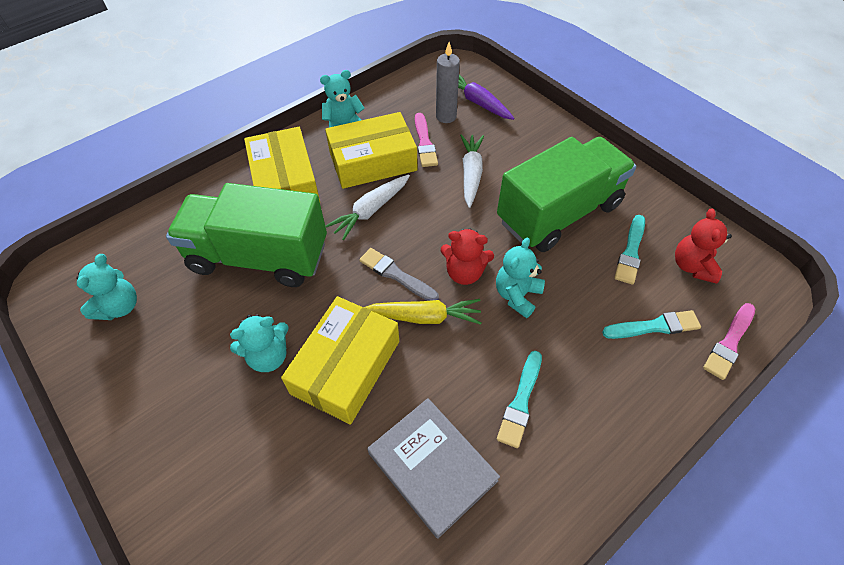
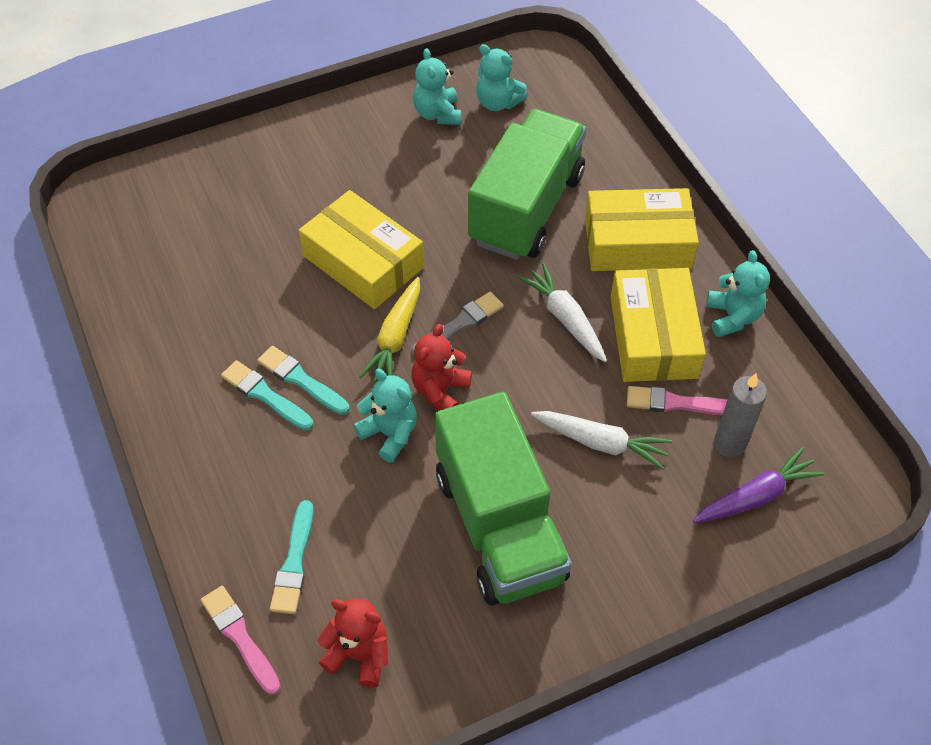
camera: 105 degrees right, 0 degrees up
(268, 356) = (399, 205): turquoise teddy bear -> turquoise teddy bear (437, 114)
(432, 466) = (237, 307): grey book -> none
(630, 252) = (407, 587): turquoise brush -> turquoise brush (301, 380)

